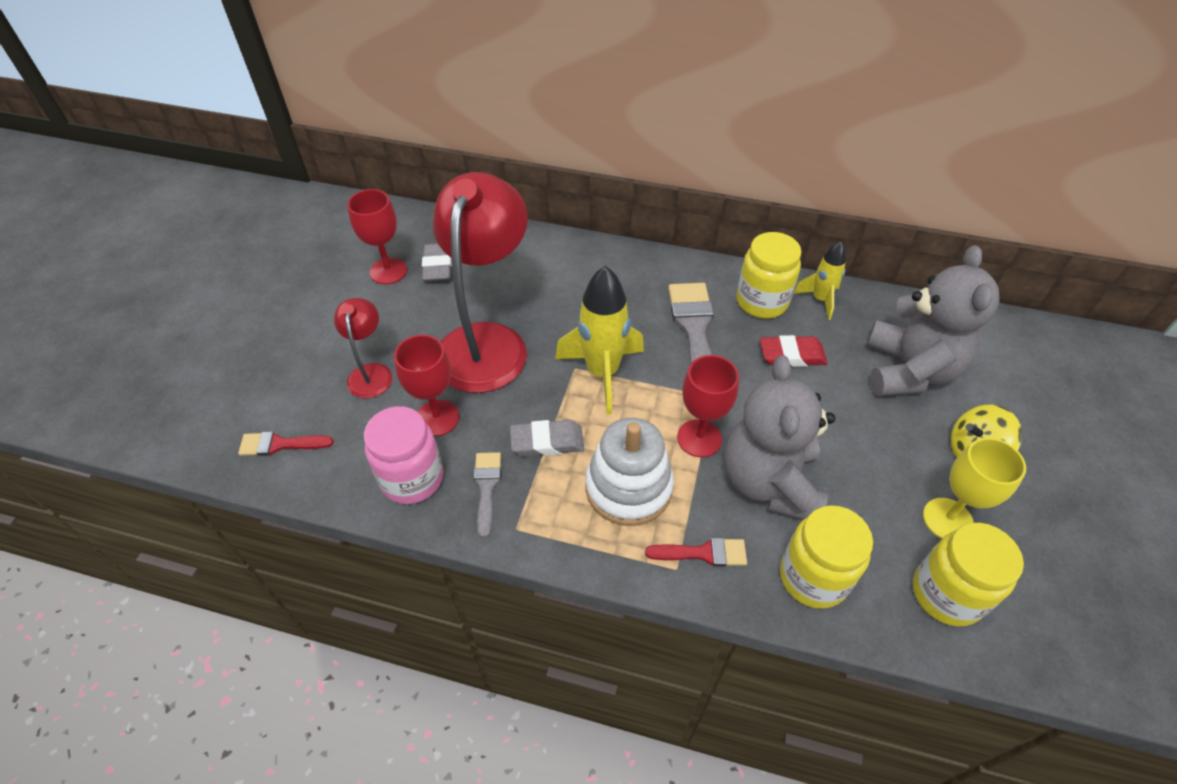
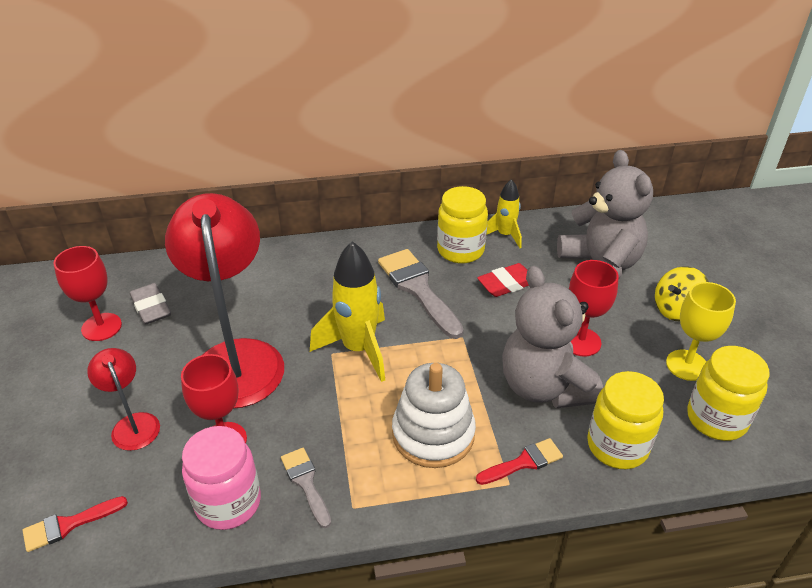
camera: 25 degrees left, 10 degrees down
(547, 442) = (340, 423): grey eraser -> none
(699, 438) = (470, 373): red goblet -> red goblet (581, 342)

